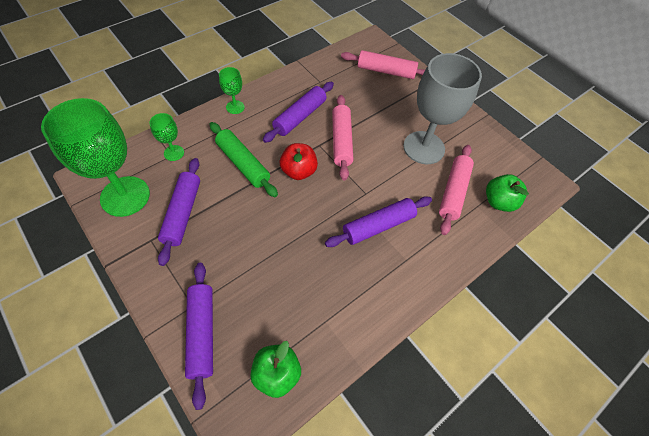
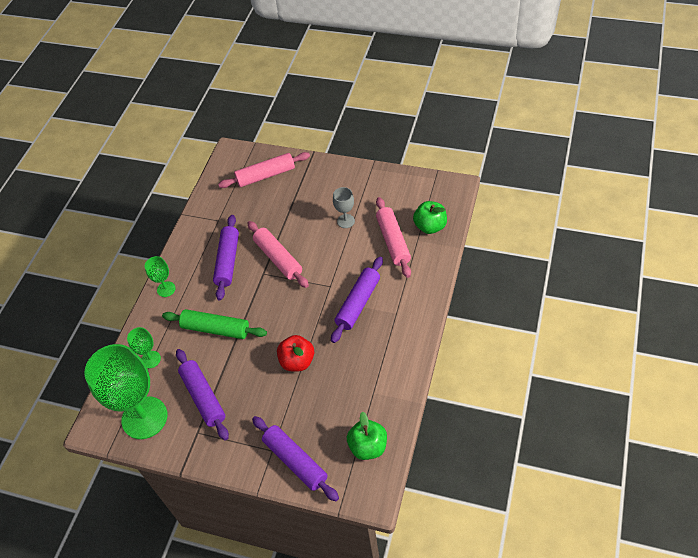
camera: 25 degrees left, 5 degrees down
(298, 171) = (265, 304): red apple -> red apple (297, 361)
(424, 147) = (346, 221): grey goblet -> grey goblet, size x0.45

